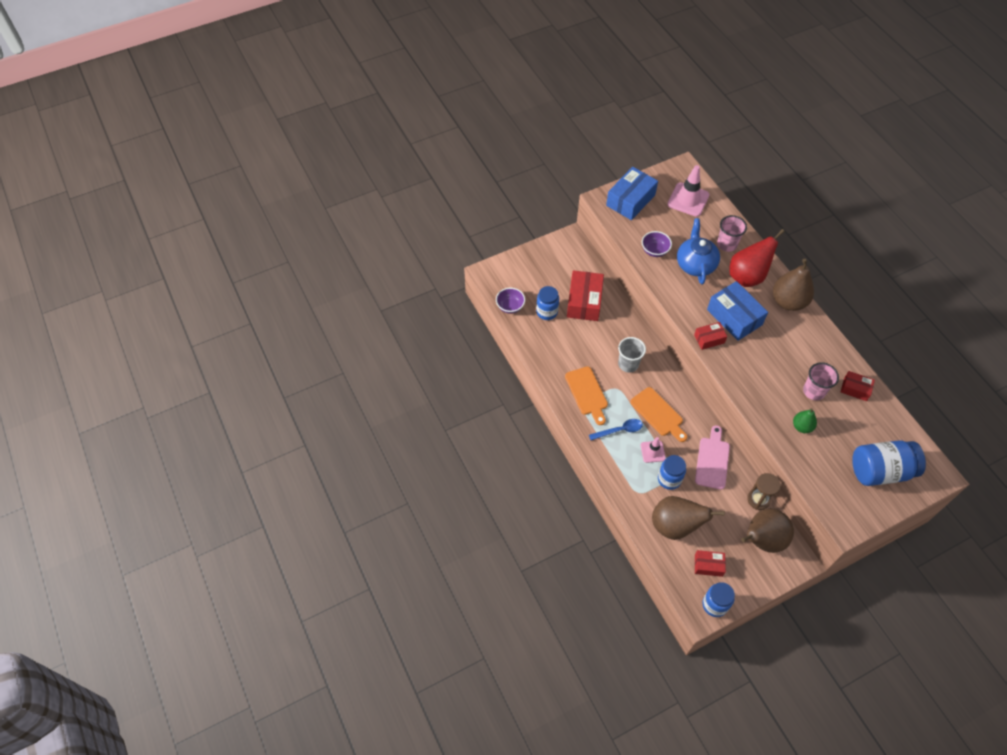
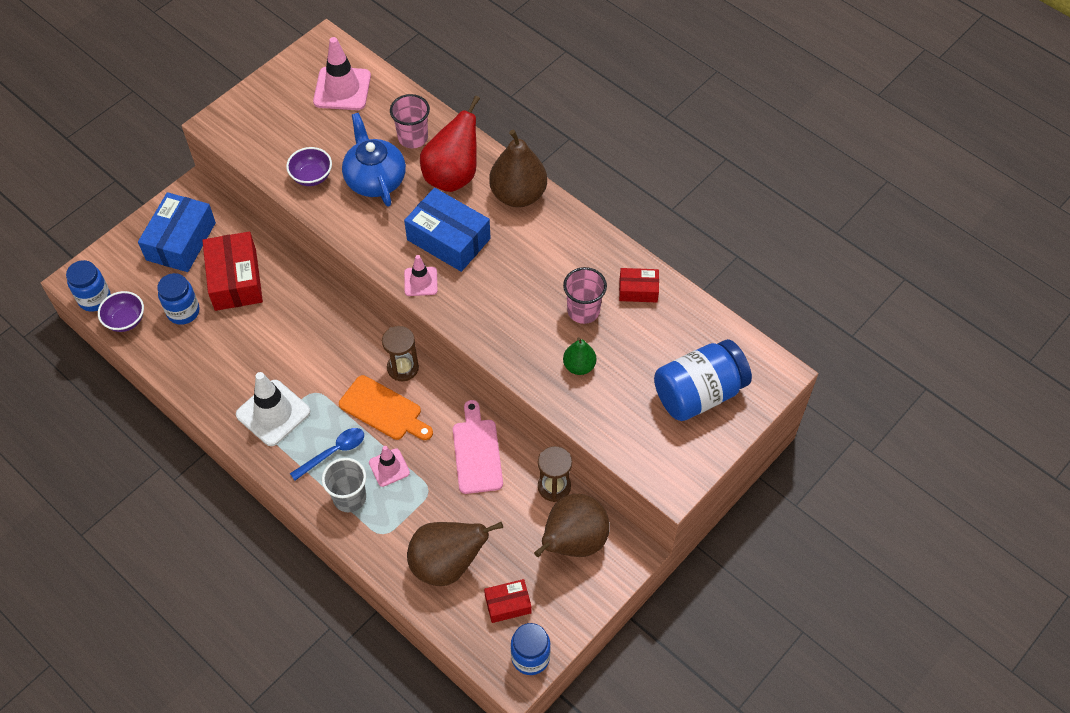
camera: 20 degrees left, 0 degrees up
(587, 393) = (273, 413): orange cutting board -> white traffic cone
(628, 364) = (322, 351): grey cup -> grey cup (349, 498)
(630, 200) = (259, 113): blue box -> blue box (181, 241)
(669, 479) = (422, 499): blue jar -> blue jar (94, 299)
(677, 390) = (403, 368): none -> brown hourglass
(709, 339) = (420, 281): red box -> pink traffic cone

